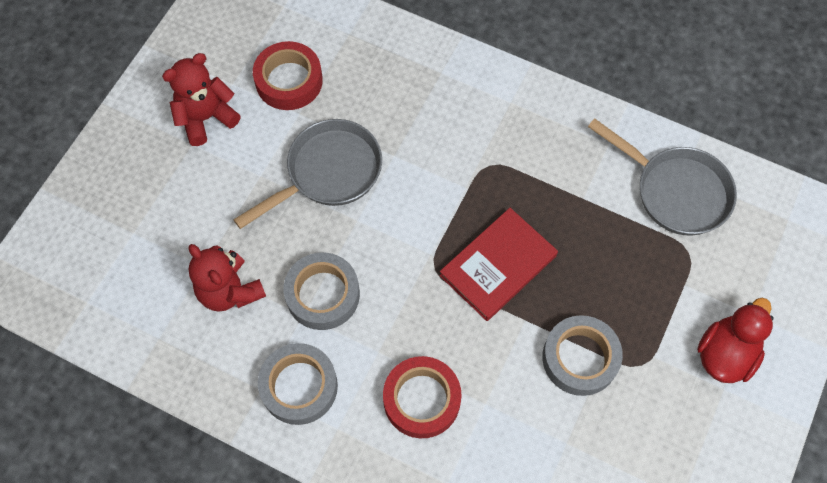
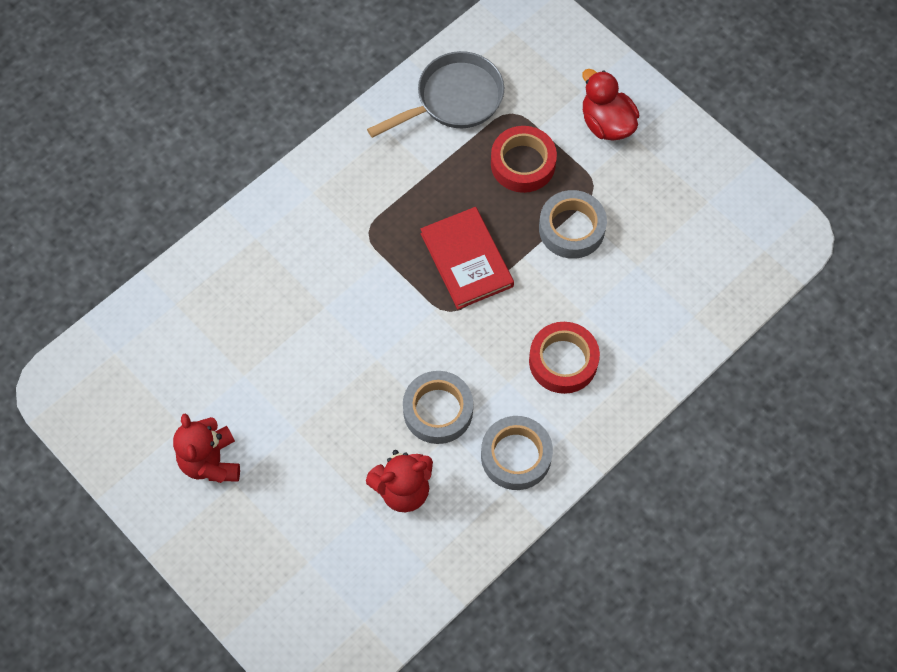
camera: 70 degrees left, 0 degrees up
(289, 81) = (203, 374): red tape -> red tape (523, 163)
(328, 173) = (318, 369): grey pan -> none

